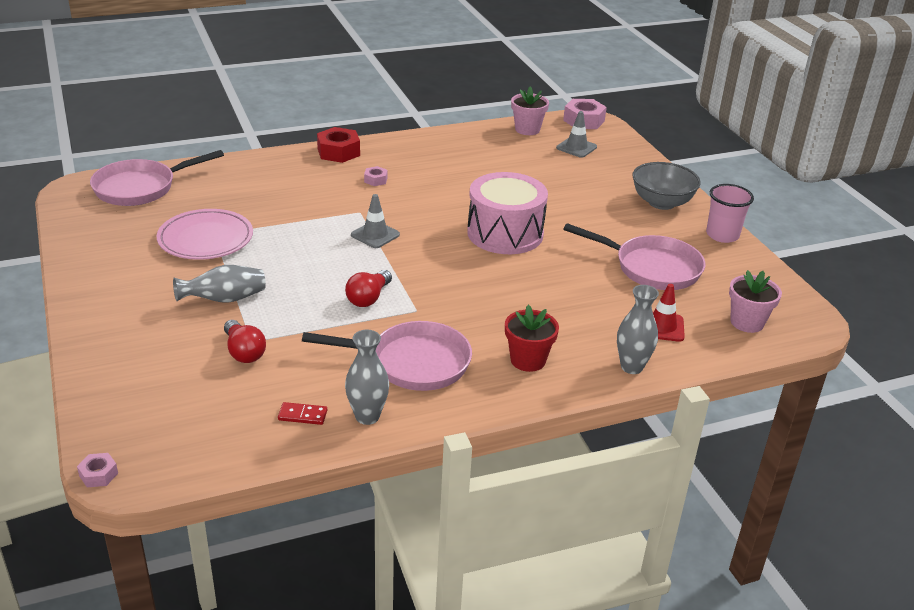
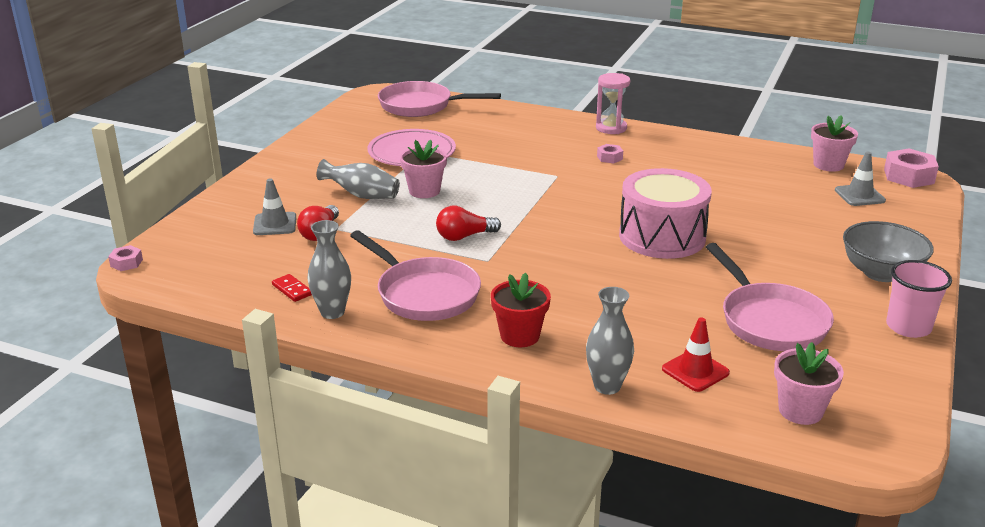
camera: 45 degrees right, 5 degrees down
(273, 271) = (424, 191): none -> pink flower pot
(338, 152) = (611, 128): red nut -> pink hourglass
(375, 235) = (543, 196): grey traffic cone -> grey traffic cone (275, 224)

